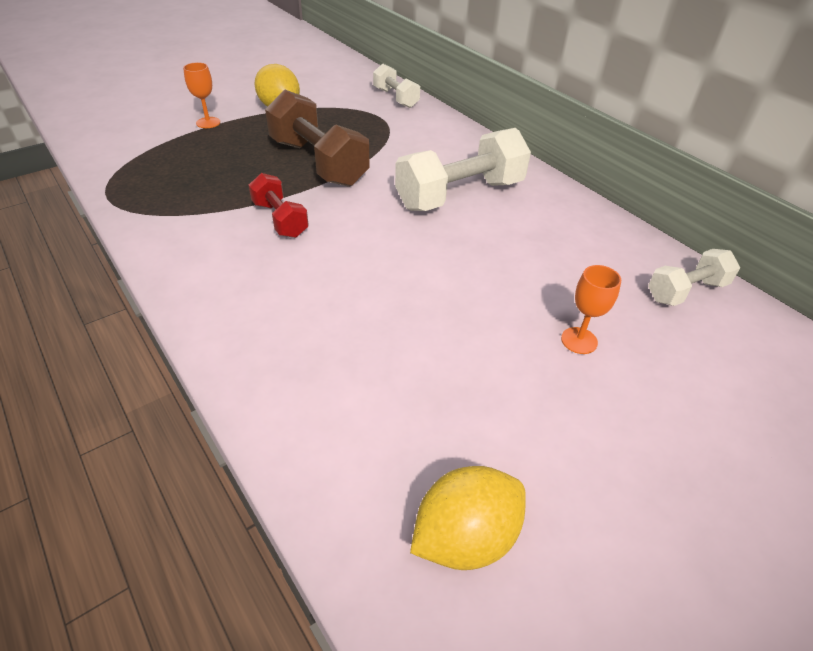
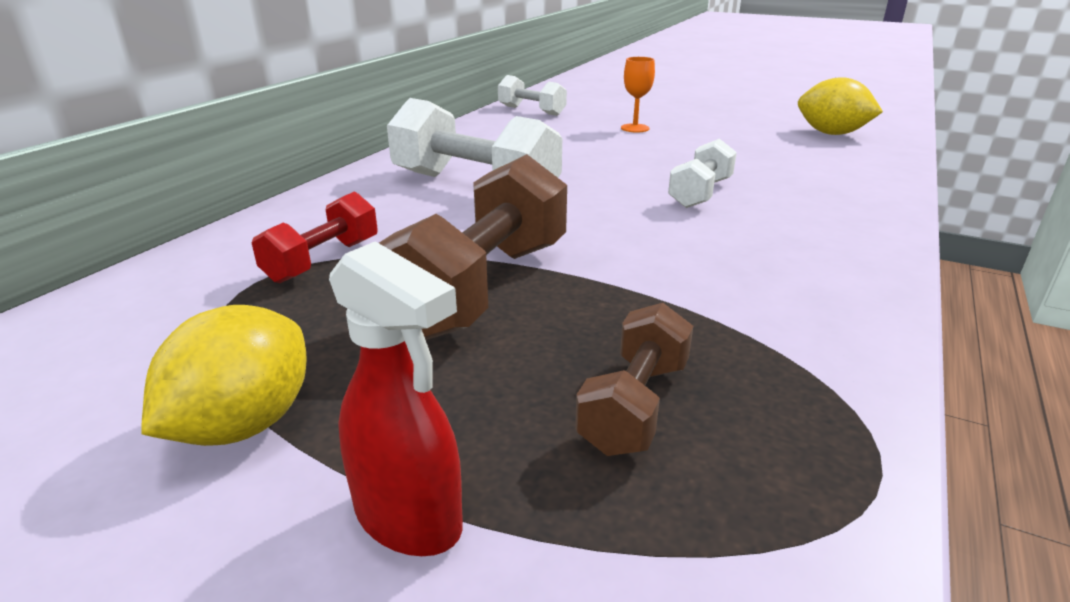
camera: 115 degrees left, 15 degrees down
(199, 168) = (634, 405): none -> brown dumbbell
(208, 122) = (409, 518): orange goblet -> red spray bottle
(280, 219) = (665, 266): red dumbbell -> red dumbbell (323, 260)
(395, 98) = (143, 290): white dumbbell -> white dumbbell (700, 193)

